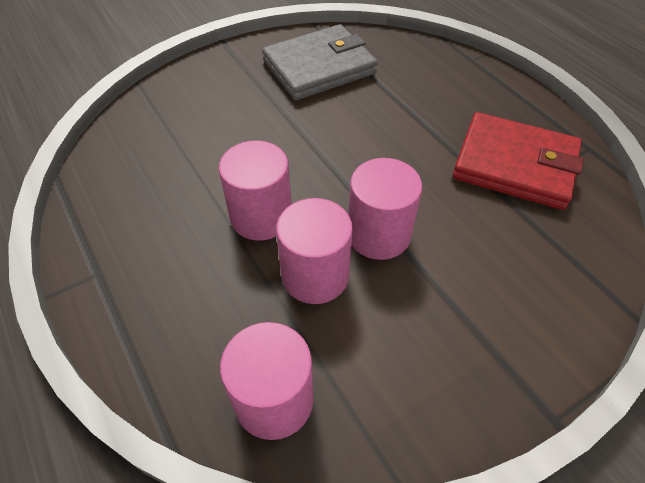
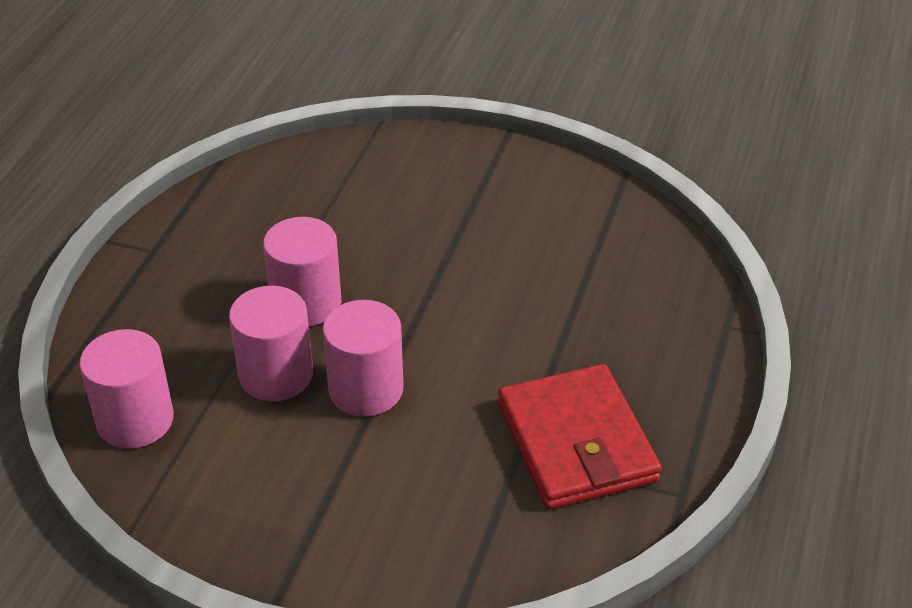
camera: 50 degrees right, 10 degrees down
(319, 67) = (554, 219): grey wallet -> none

